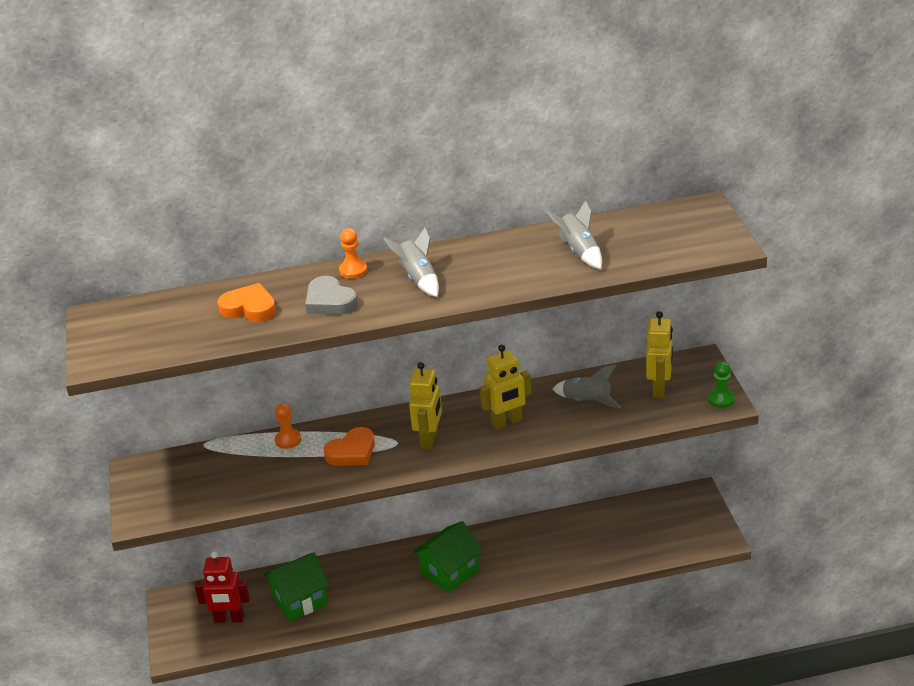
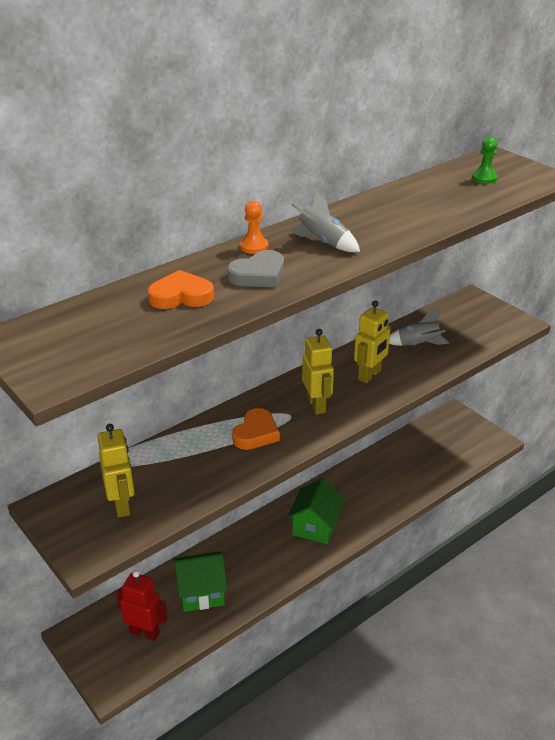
camera: 30 degrees left, 0 degrees up
(229, 619) = (145, 632): red robot -> red robot turned 135 degrees counterclockwise
(288, 440) = (186, 438): orange pawn -> none
(300, 600) = (201, 592): green house -> green house turned 45 degrees clockwise
(330, 301) = (258, 275): grey heart -> grey heart turned 60 degrees counterclockwise
(579, 252) = (438, 199): grey rocket -> none
(659, 389) = (463, 323): yellow robot -> yellow robot (122, 505)
(721, 399) = (515, 320): green pawn -> green pawn (484, 178)

